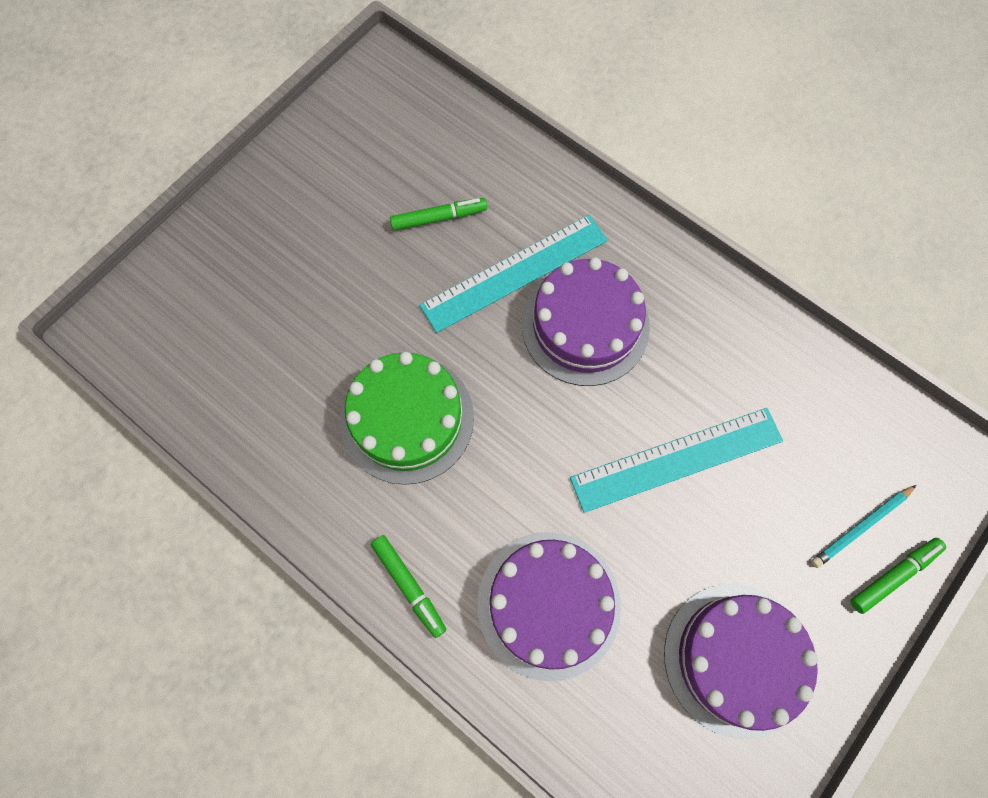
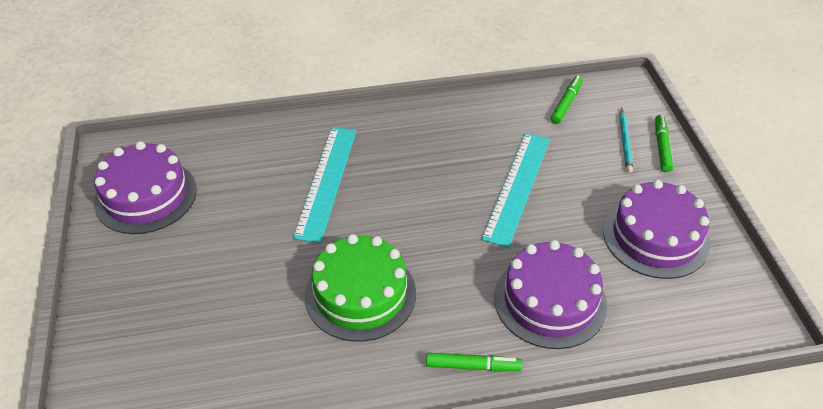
camera: 50 degrees left, 25 degrees down
(439, 218) = (248, 192): green marker -> green marker (566, 103)
(585, 325) = (395, 173): purple cake -> purple cake (145, 196)

